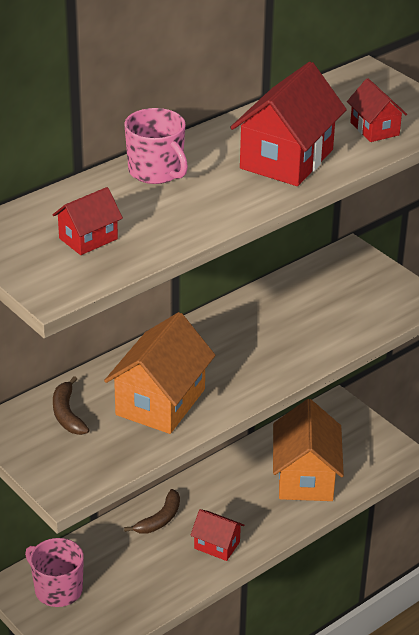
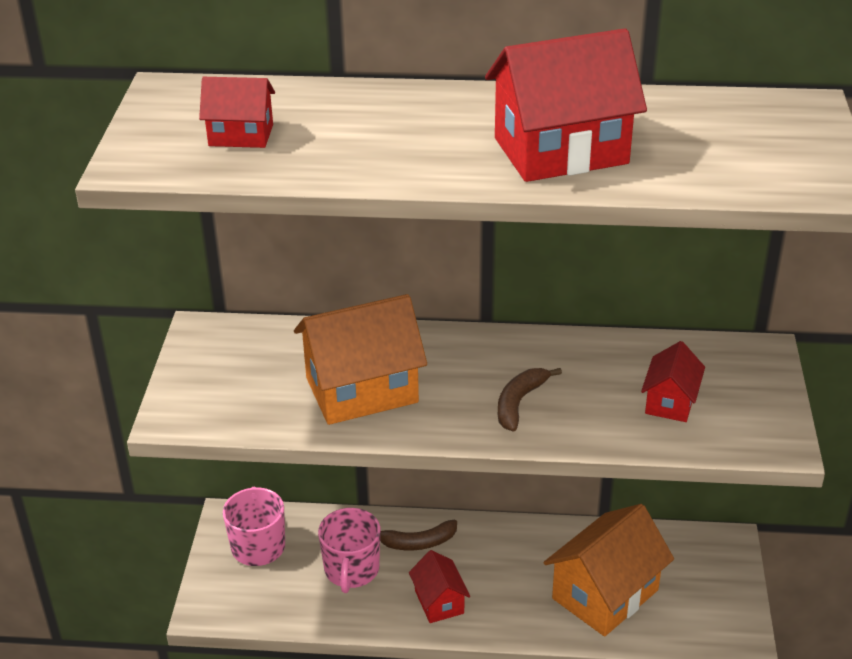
camera: 45 degrees right, 0 degrees up
(67, 414) = (269, 352): brown banana -> brown banana (519, 403)
(156, 171) = (408, 105): pink mug -> pink mug (351, 570)
(374, 129) = (716, 164): red house -> red house (670, 402)

